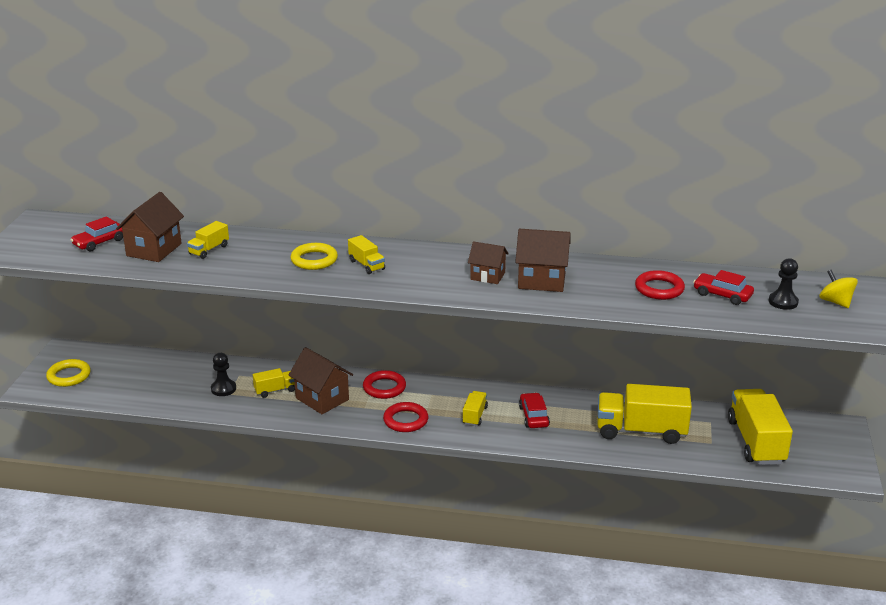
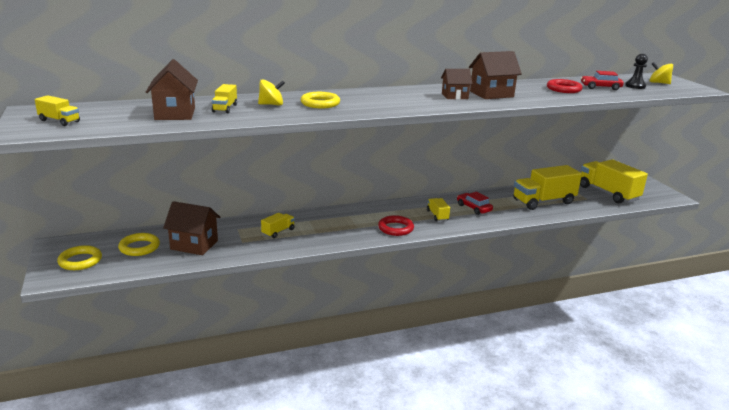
camera: 30 degrees left, 5 degrees down
(100, 242) = (115, 115): red car -> none
(130, 374) = (139, 247): none -> yellow ring
(223, 389) = (234, 240): black pawn -> none
(261, 252) = (271, 104): none -> yellow spinning top
(322, 399) = (320, 229): brown house -> brown house (194, 245)
(366, 265) = (363, 101): yellow truck -> yellow truck (59, 121)
(384, 388) = (357, 213): red ring -> none

